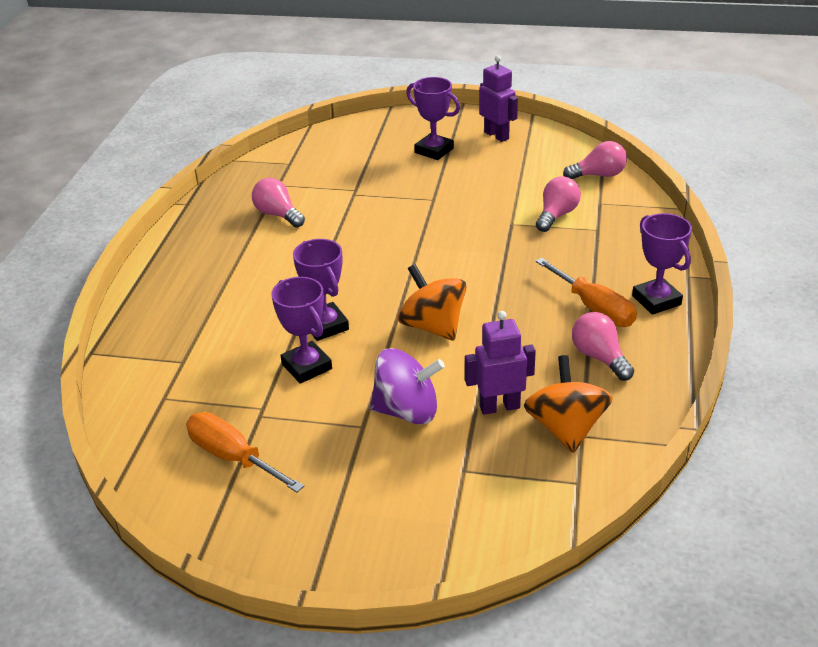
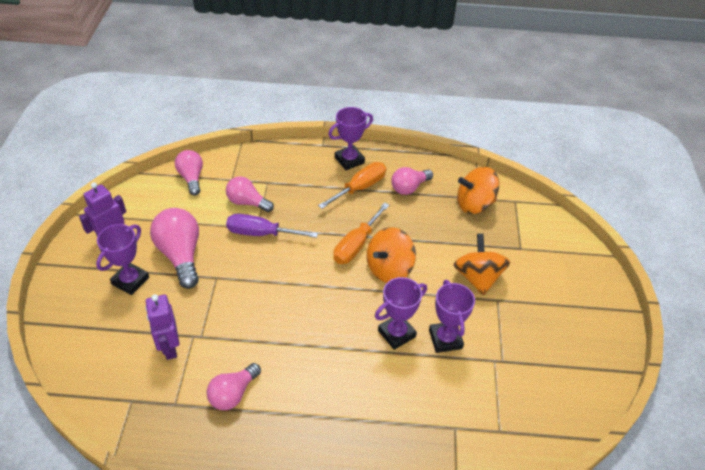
camera: 100 degrees left, 10 degrees up
(233, 457) = (545, 369): orange screwdriver -> orange screwdriver (356, 245)
(307, 366) = (445, 339): purple trophy -> purple trophy turned 60 degrees counterclockwise
(407, 411) = (478, 277): purple spinning top -> orange spinning top
(468, 176) = (181, 255): none -> pink light bulb
(499, 406) = (463, 233): purple robot -> purple robot (169, 347)
(501, 226) = (261, 233): none -> purple screwdriver

